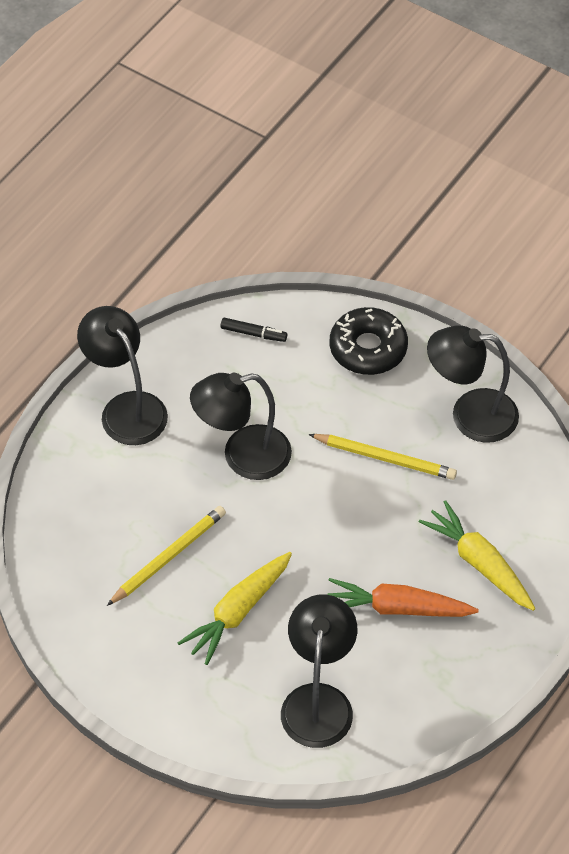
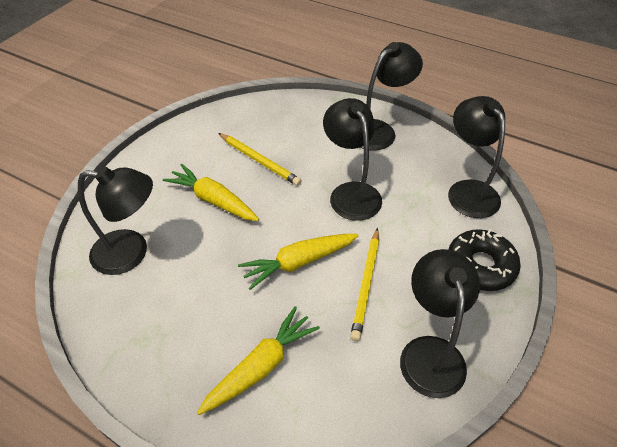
camera: 85 degrees right, 5 degrees down
(253, 334) = (468, 190): black marker -> black lamp
(349, 521) = (299, 262): none -> yellow carrot
(398, 608) = (213, 302): orange carrot -> none

